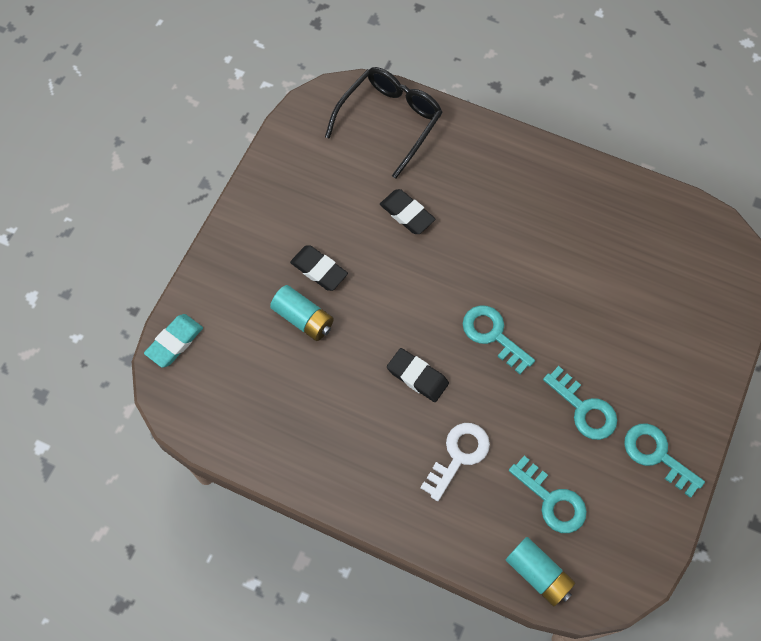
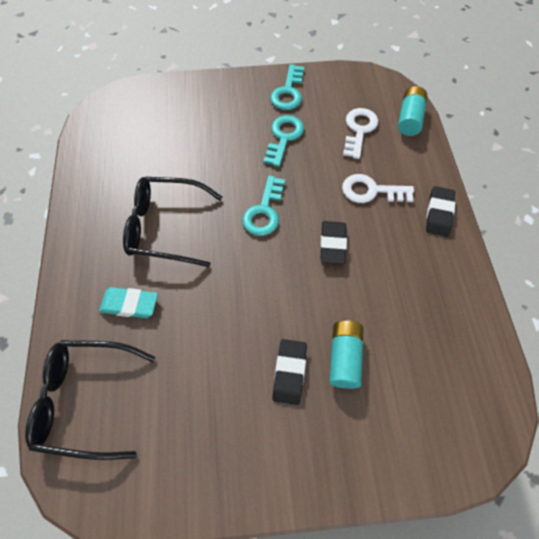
camera: 120 degrees left, 5 degrees down
(174, 342) = (449, 465): turquoise eraser -> turquoise eraser (129, 304)
(407, 214) = (188, 327): black eraser -> black eraser (439, 213)
(524, 239) = (165, 227): none -> black glasses
(552, 500) = (359, 130): turquoise key -> white key

